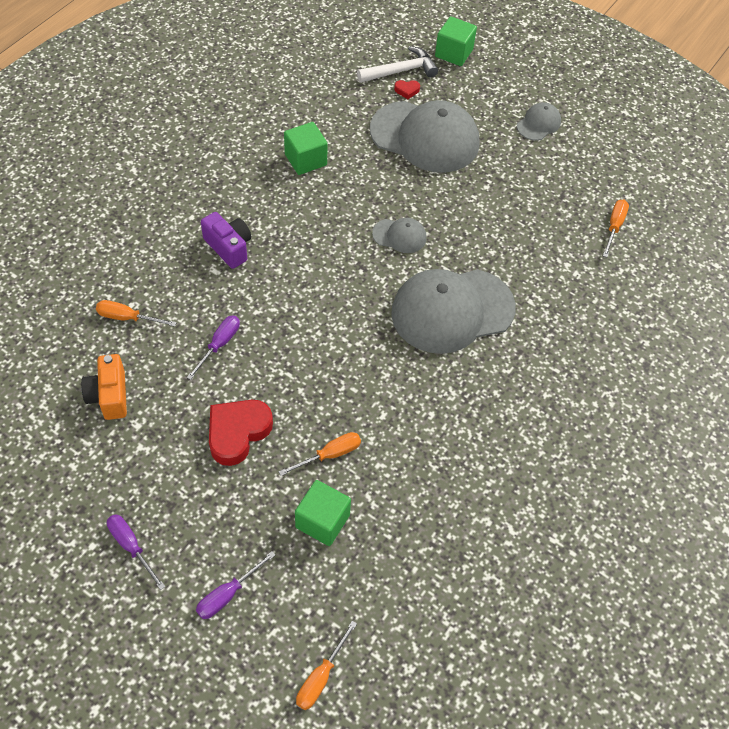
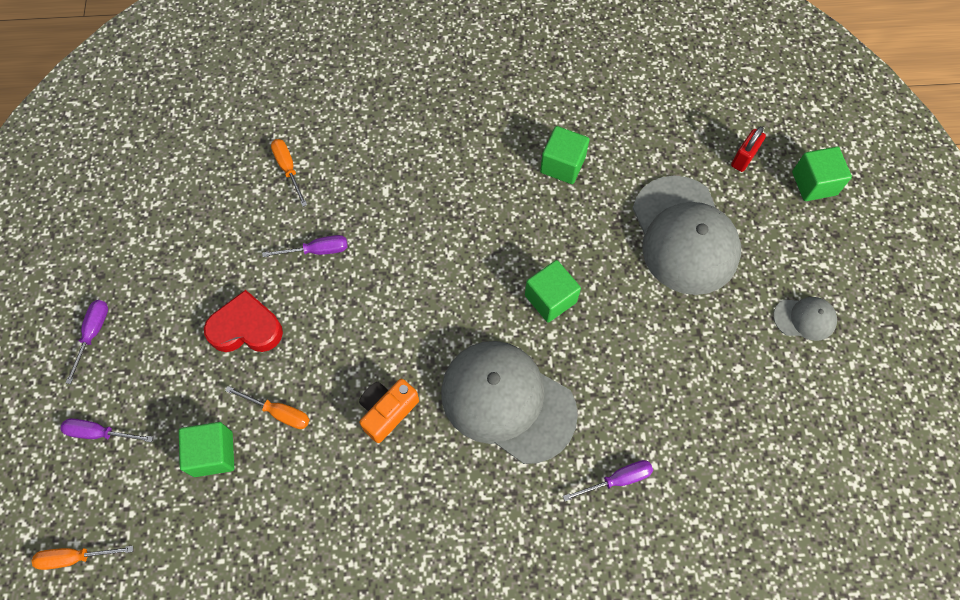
camera: 55 degrees right, 10 degrees up
(109, 396) = (209, 214): orange camera -> orange camera (387, 411)
(229, 247) = (417, 182): purple camera -> none
(399, 236) = (550, 298): grey cap -> green cube
(401, 71) = (743, 158): white hammer -> red padlock
(407, 90) = (724, 180): red heart -> none
(560, 290) = (617, 480): none -> purple screwdriver
(614, 226) = (743, 478): orange screwdriver -> none

